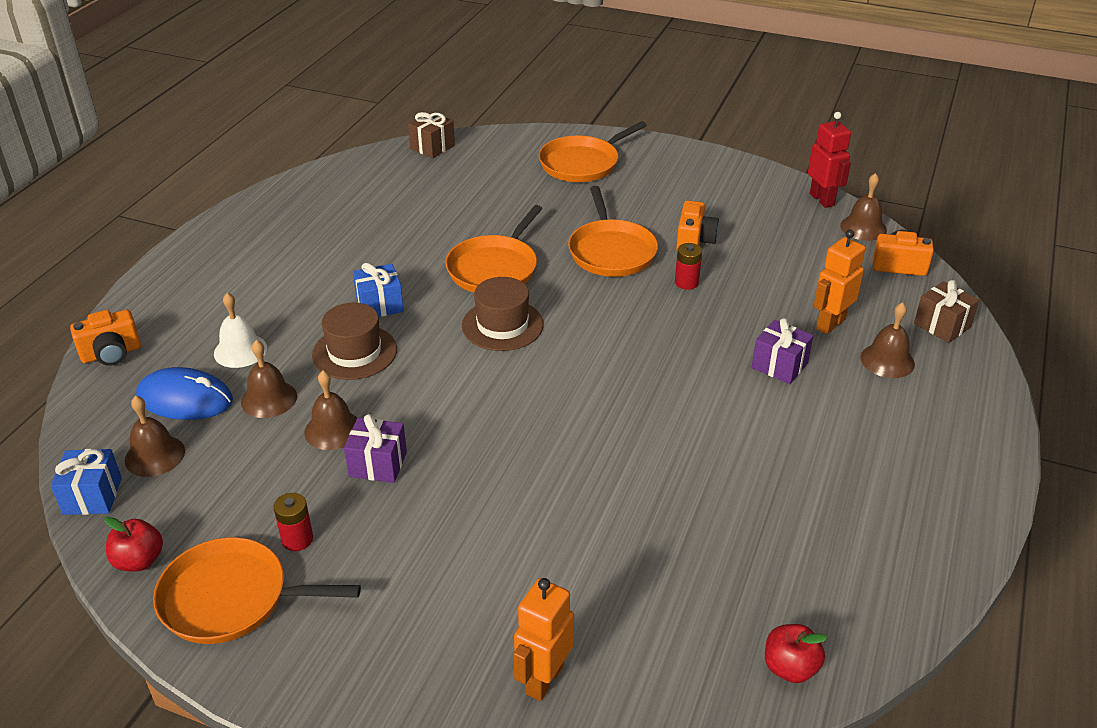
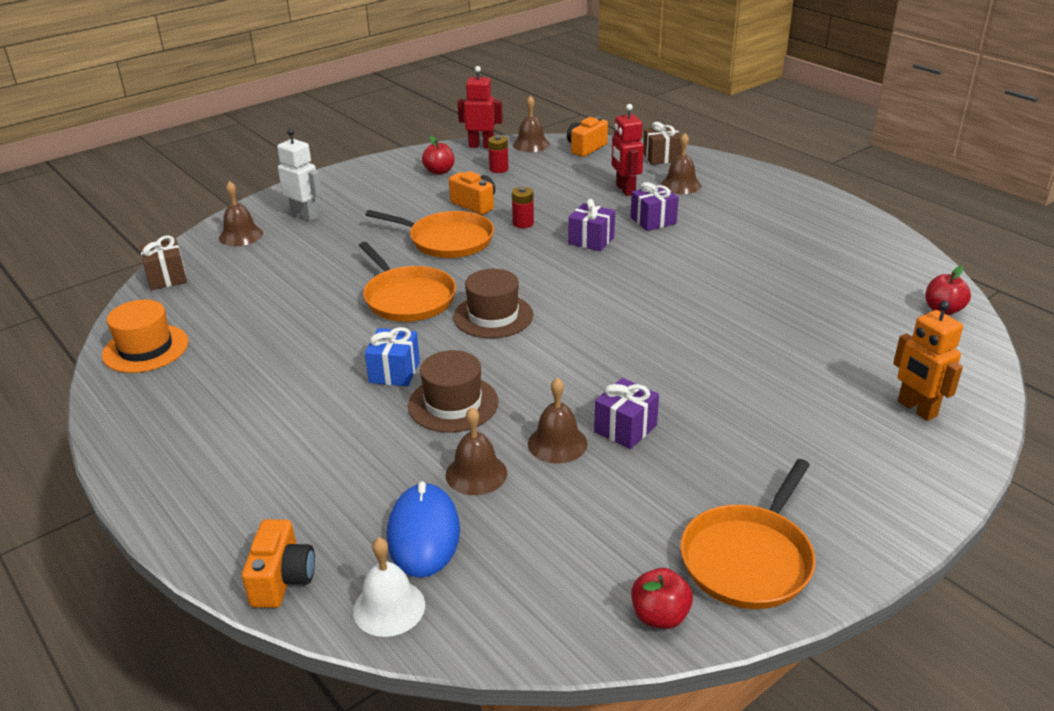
camera: 60 degrees left, 5 degrees down
(92, 496) = (532, 638): blue gift -> none
(155, 455) = (500, 575): brown bell -> brown bell (241, 235)
(185, 399) = (423, 534): blue mouse -> blue mouse turned 45 degrees counterclockwise
(240, 350) = (377, 476): white bell -> white bell (389, 607)
(297, 539) = (694, 499): red battery -> red battery (498, 169)
(334, 182) = (145, 348): none -> orange hat
(582, 163) = (305, 216): orange pan -> white robot
(694, 337) = (591, 240): none -> purple gift
(739, 197) = (439, 171): none -> red apple
(830, 324) = (625, 190): orange robot -> red robot

